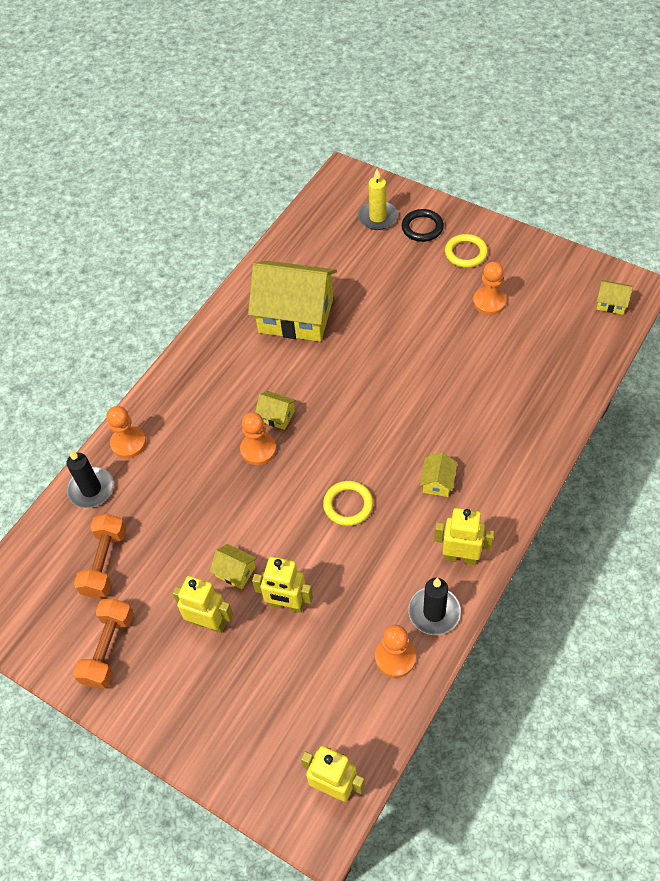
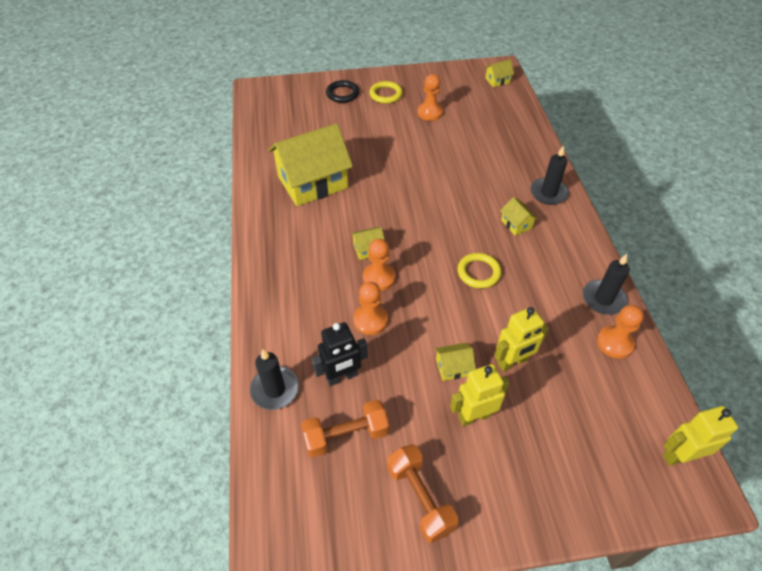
camera: 45 degrees left, 5 degrees down
(105, 563) = (346, 435): orange dumbbell -> orange dumbbell turned 75 degrees counterclockwise
(128, 443) = (271, 336): orange pawn -> orange pawn (370, 320)
(146, 515) = (342, 377): none -> black robot
(377, 217) = (306, 101): yellow candle -> none
(461, 557) = (579, 257): yellow robot -> none
(509, 471) = (548, 193): none -> black candle

